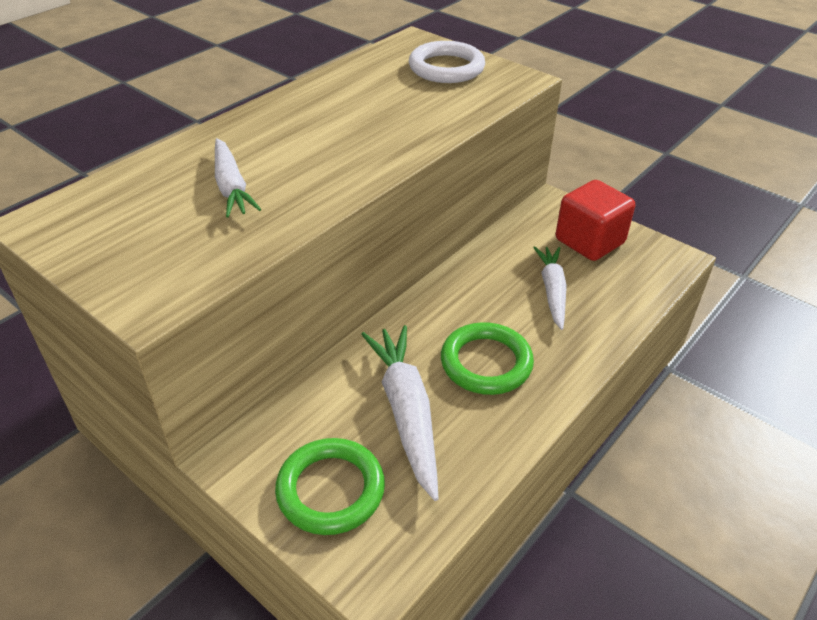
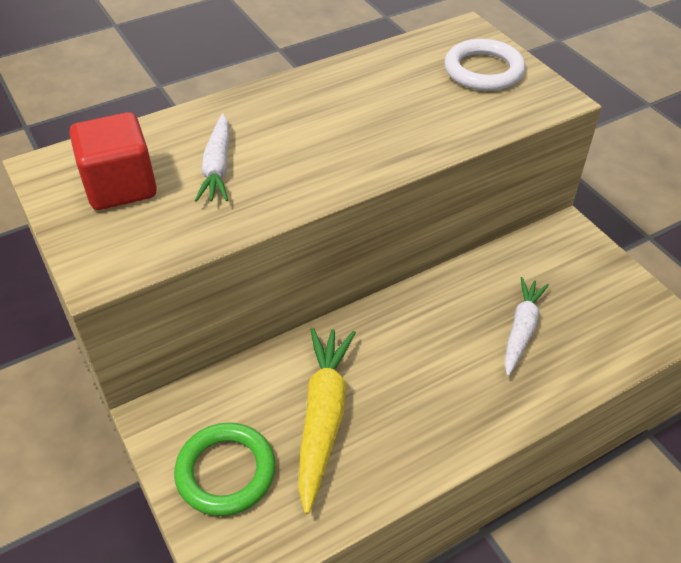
camera: 20 degrees right, 5 degrees up
(406, 412) = (323, 417): white carrot -> yellow carrot
(486, 363) = (420, 389): green ring -> none
(589, 241) = (587, 284): red cube -> red cube (120, 186)

